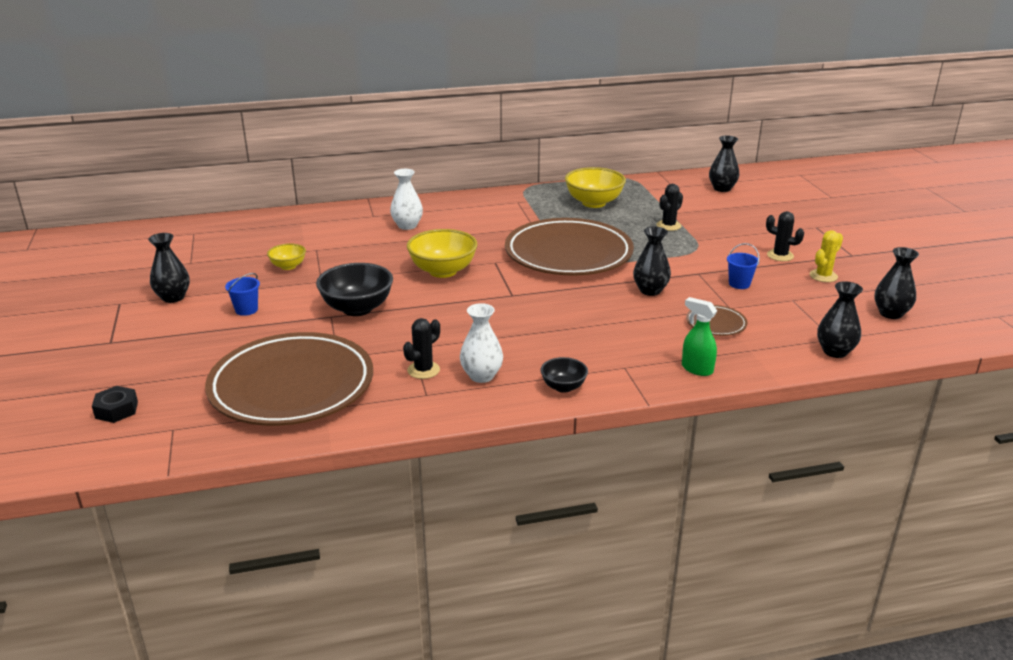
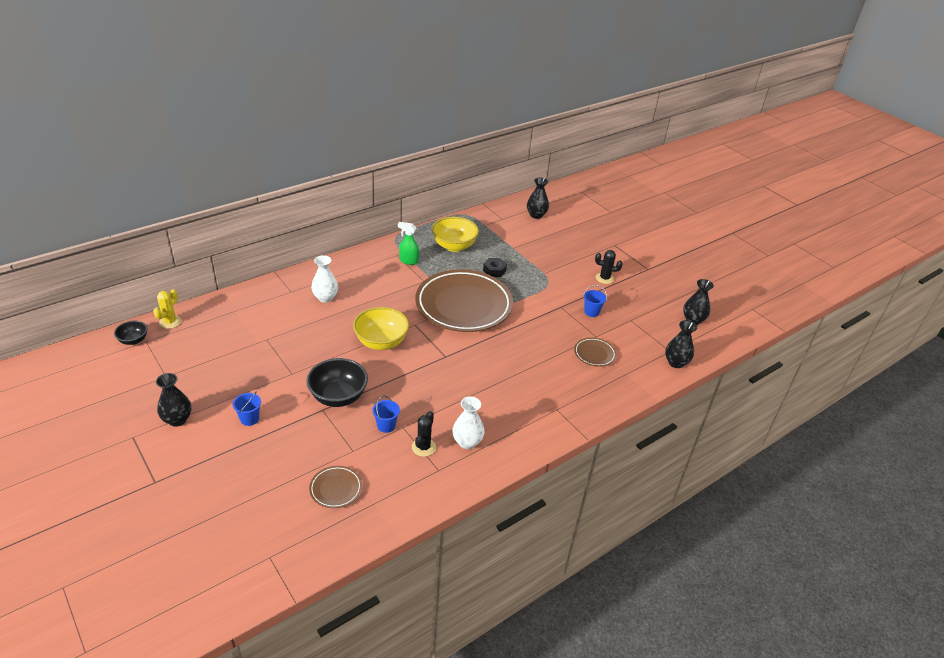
camera: 25 degrees left, 10 degrees up
(116, 410) = (210, 551): black nut -> black nut (494, 270)
(288, 266) = (254, 363): yellow bowl -> none
(292, 386) = (336, 489): brown plate -> brown plate, size x0.41
(393, 343) = (386, 426): none -> blue bucket
(563, 387) = (527, 438): black bowl -> black bowl (133, 340)
(650, 290) = (538, 331): black vase -> none
(668, 226) = (518, 261): black cactus -> none
(696, 369) = (602, 399): green spray bottle -> green spray bottle (408, 261)
(823, 276) = (639, 293): yellow cactus -> yellow cactus (170, 322)

